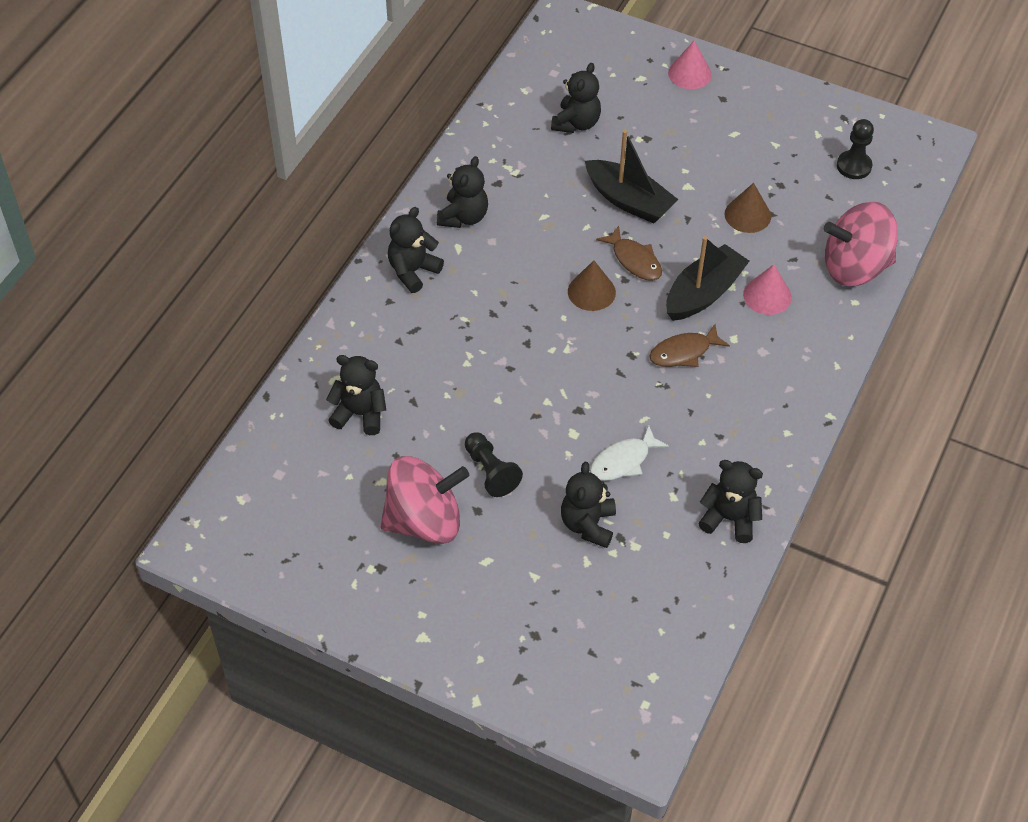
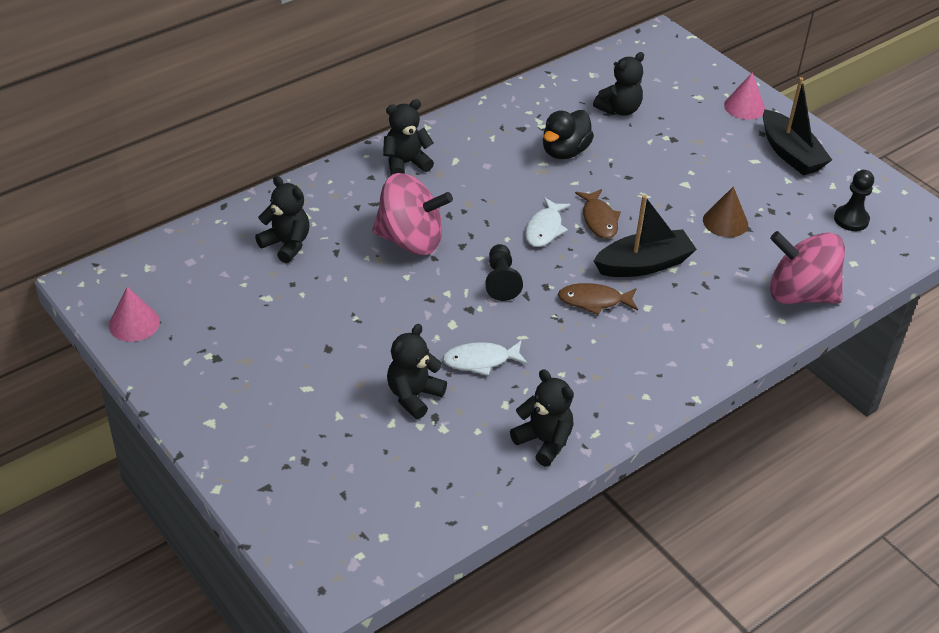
camera: 25 degrees right, 10 degrees down
(424, 521) = (278, 339): pink spinning top -> pink spinning top (410, 240)
(463, 217) = (475, 141): black teddy bear -> none
(490, 471) = (360, 325): black pawn -> black pawn (501, 281)
(555, 194) = (565, 151): none -> black duck
(591, 292) = (544, 229): brown cone -> white fish
(629, 201) = (625, 177): black boat -> black boat (790, 153)
(767, 296) = (701, 286): pink cone -> pink cone (134, 323)

